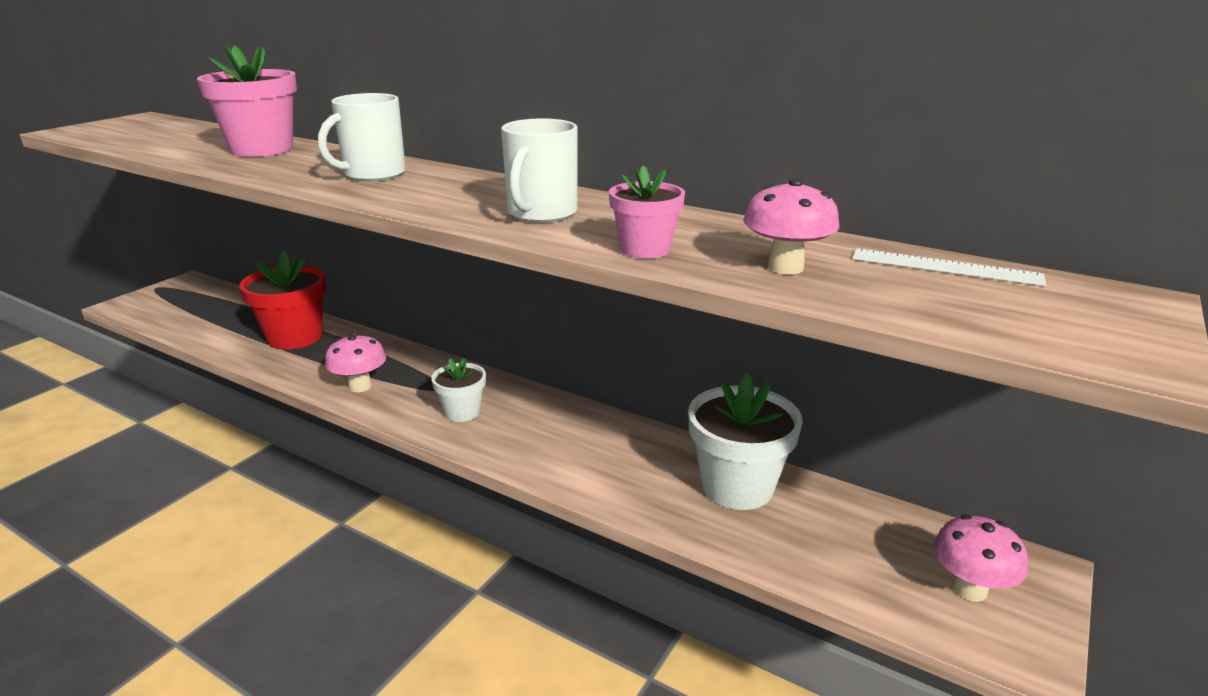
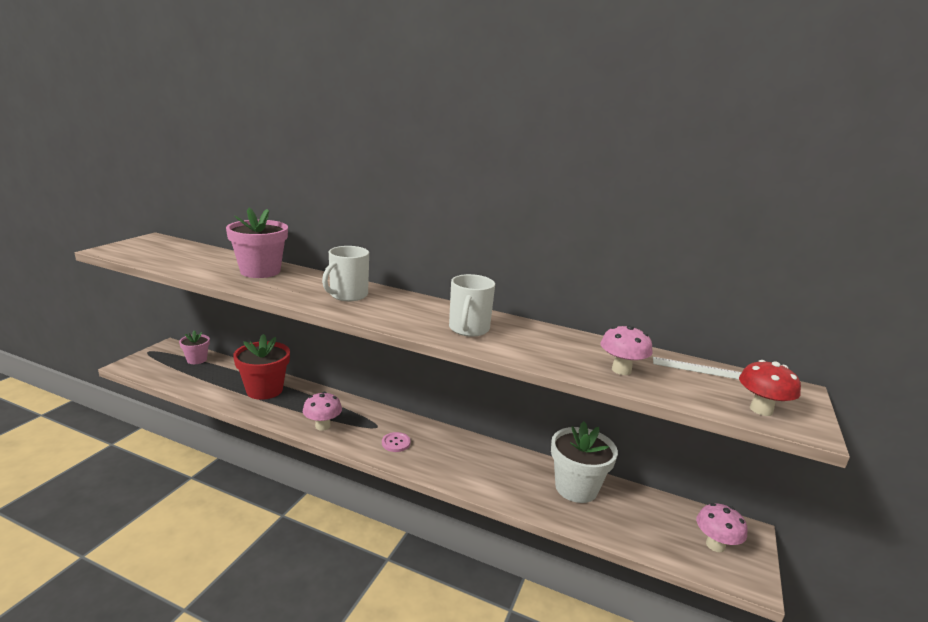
camera: 10 degrees left, 5 degrees down
(462, 412) = (396, 443): white flower pot -> pink button
(645, 249) = (541, 357): pink flower pot -> pink flower pot (197, 360)
(1044, 328) = (761, 410): none -> red mushroom

